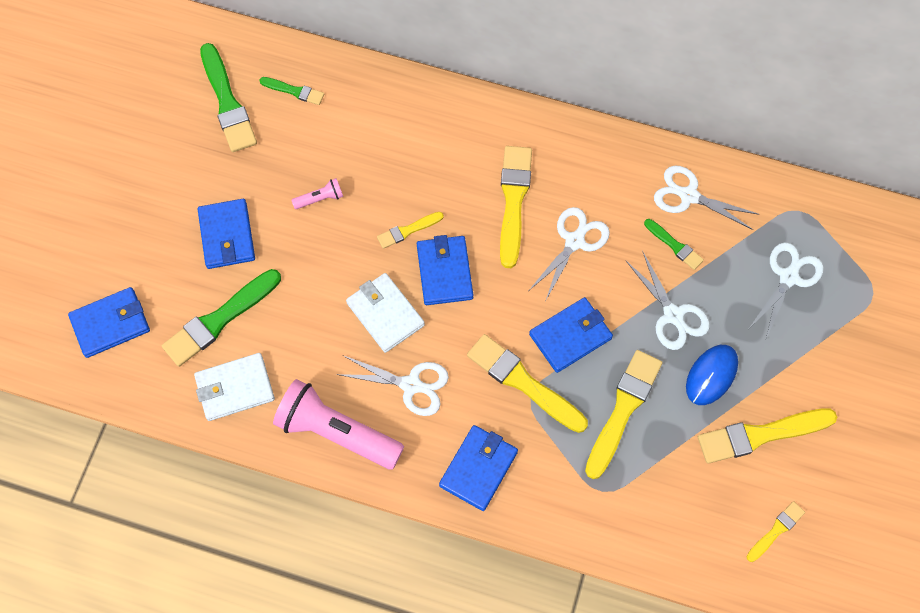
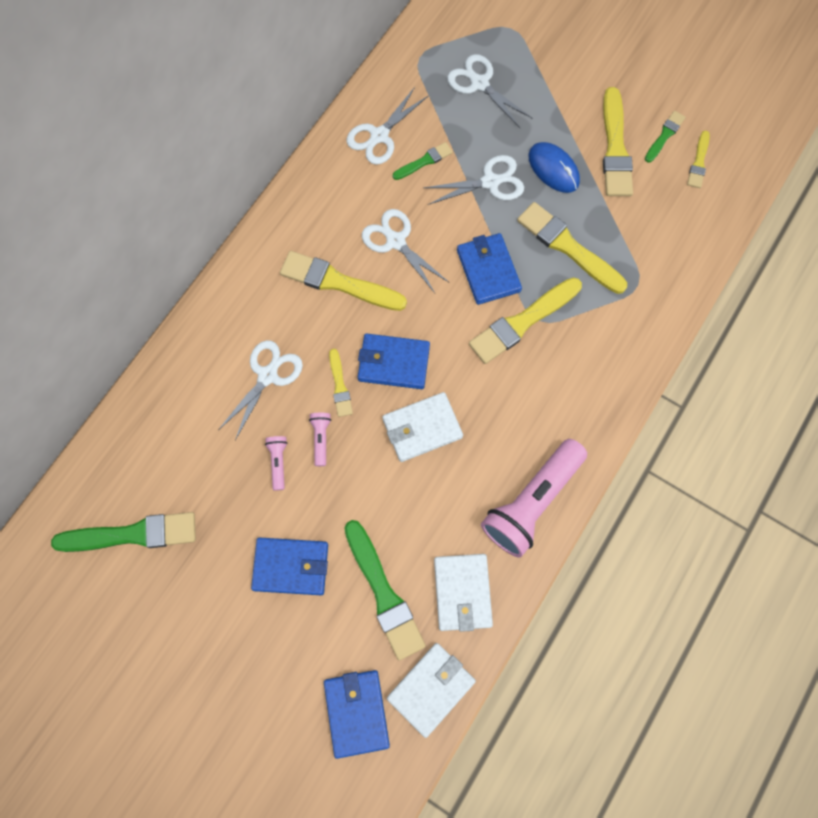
camera: 75 degrees left, 5 degrees up
(142, 381) = (431, 689): none -> white wallet
(294, 91) = (144, 461): green brush -> green brush (664, 135)
(351, 228) = (321, 439): none -> pink flashlight
(411, 385) = (500, 421): white scissors -> white scissors (267, 376)
(478, 469) = (596, 382): blue wallet -> none
(776, 530) = (698, 162): yellow brush -> yellow brush turned 135 degrees counterclockwise

